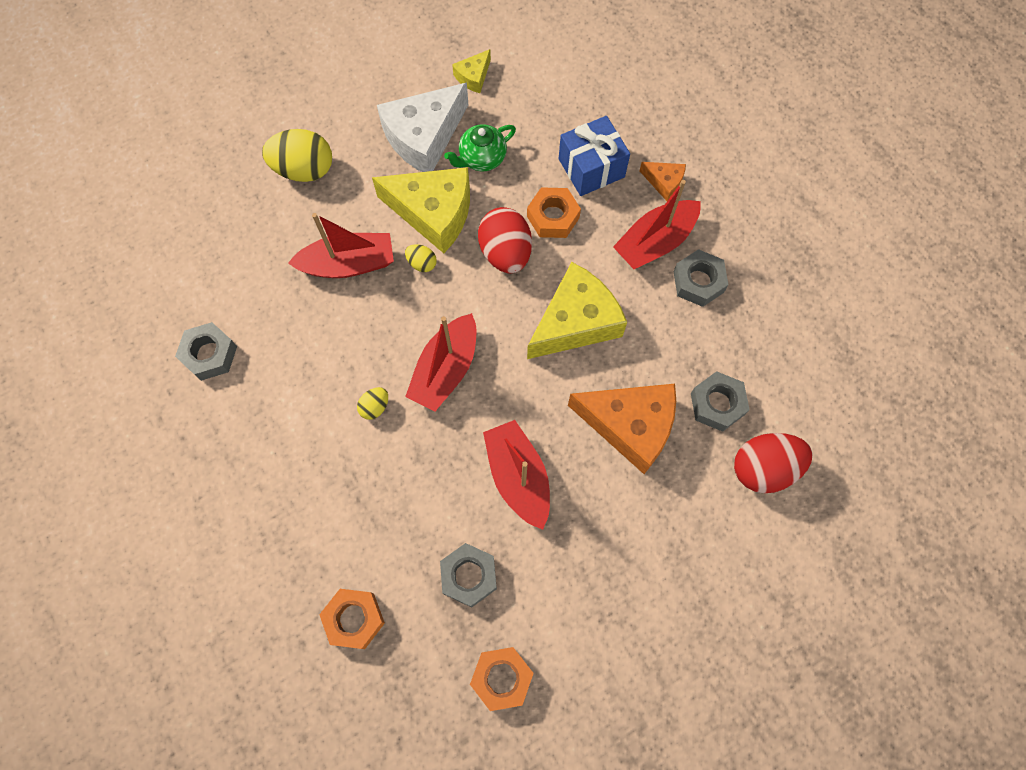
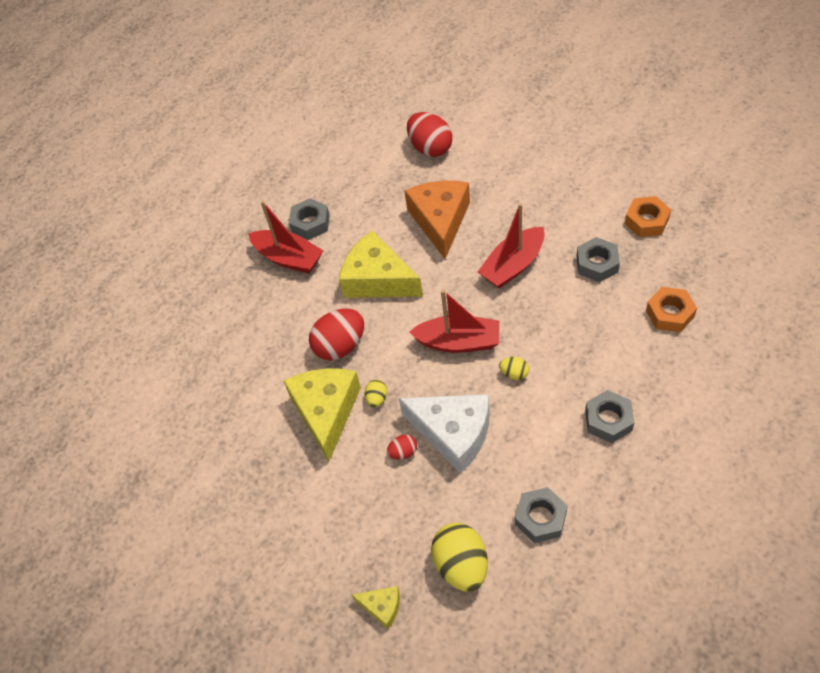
camera: 105 degrees left, 15 degrees down
(304, 169) = (326, 537): yellow egg -> yellow egg (461, 565)
(348, 264) = (403, 452): red boat -> red egg
(424, 137) = (252, 454): white cheese -> white cheese (453, 433)
(473, 77) = (173, 444): yellow cheese -> yellow cheese (382, 607)
(482, 158) = (258, 400): green teapot -> none
(553, 217) = (294, 328): orange nut -> none
(591, 168) = (238, 321): blue gift -> none
(664, 182) = (233, 271): orange cheese -> none
(717, 404) = (399, 183): grey nut -> grey nut (608, 420)

